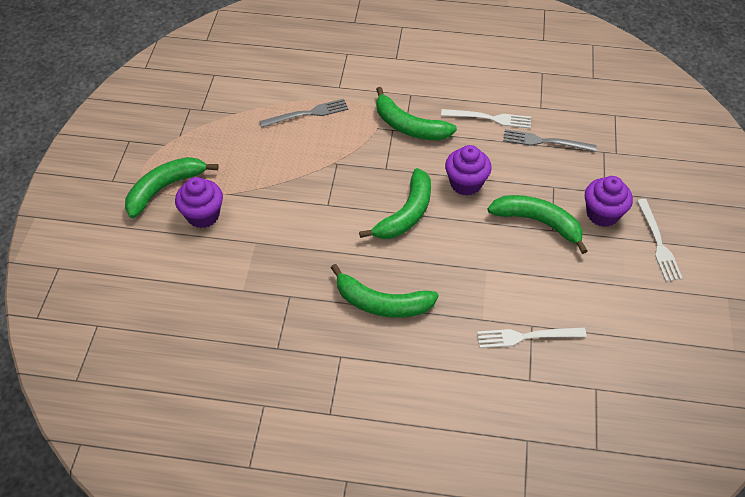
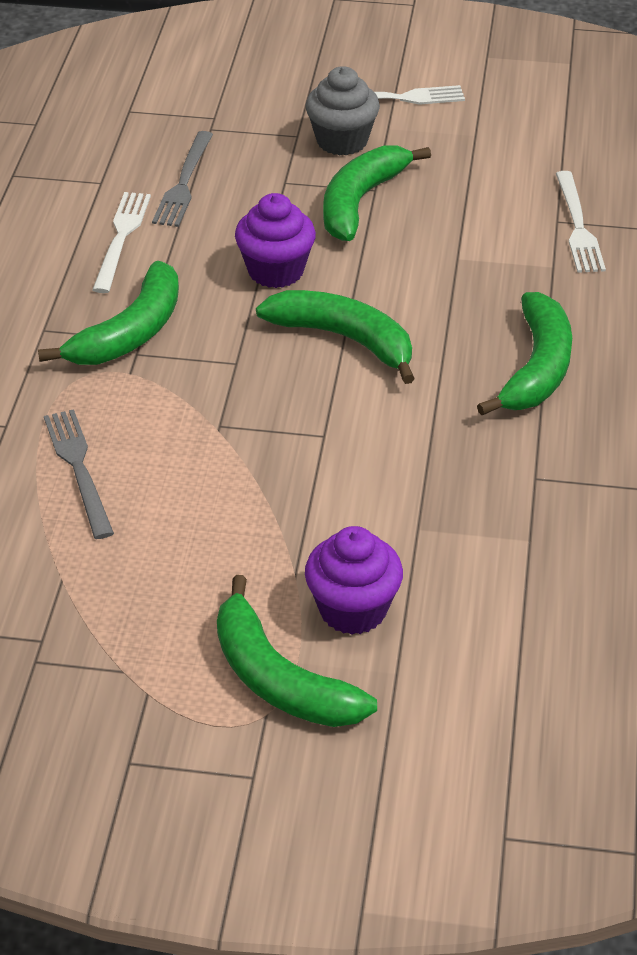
camera: 90 degrees left, 10 degrees down
(602, 214) = (342, 141): purple cupcake -> grey cupcake

